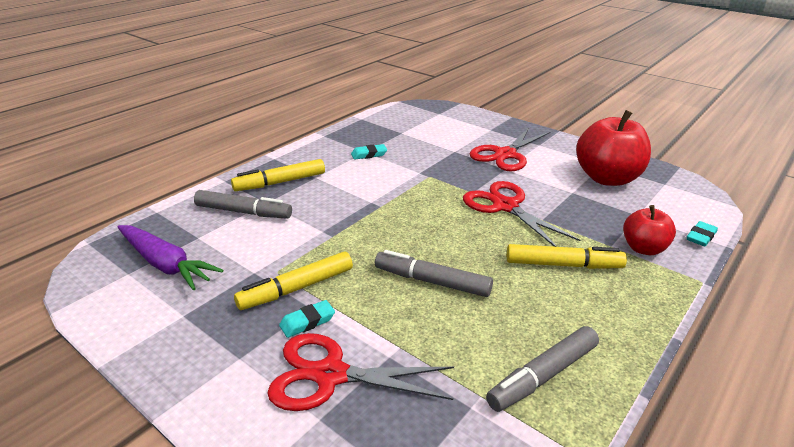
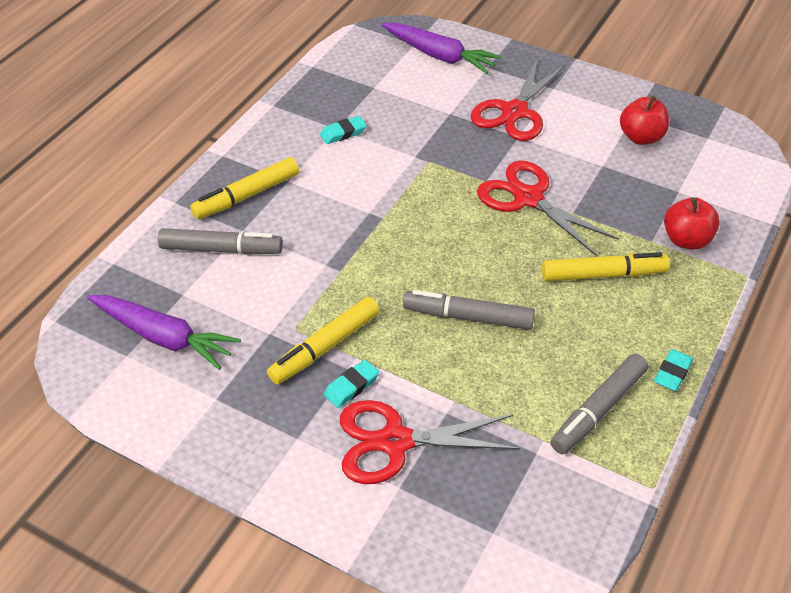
camera: 10 degrees left, 15 degrees up
(455, 121) = (439, 56): none -> purple carrot
(607, 178) = (641, 137): red apple -> red apple, size x0.57
(701, 237) = (746, 215): turquoise eraser -> turquoise eraser (672, 373)

